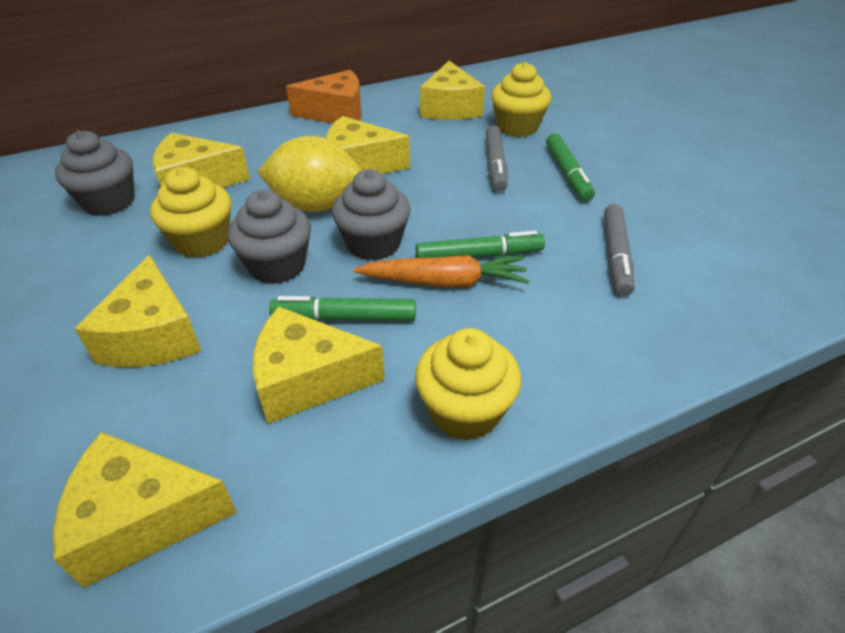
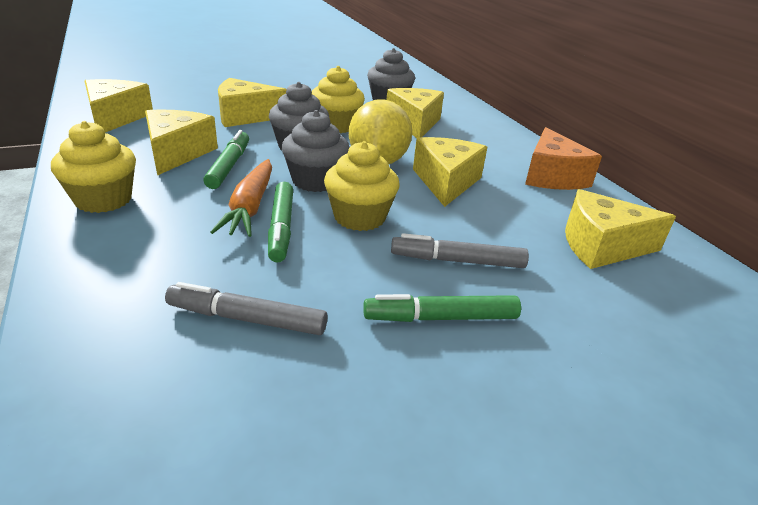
camera: 90 degrees right, 10 degrees down
(517, 127) = (567, 294): yellow cupcake -> yellow cupcake (359, 217)

